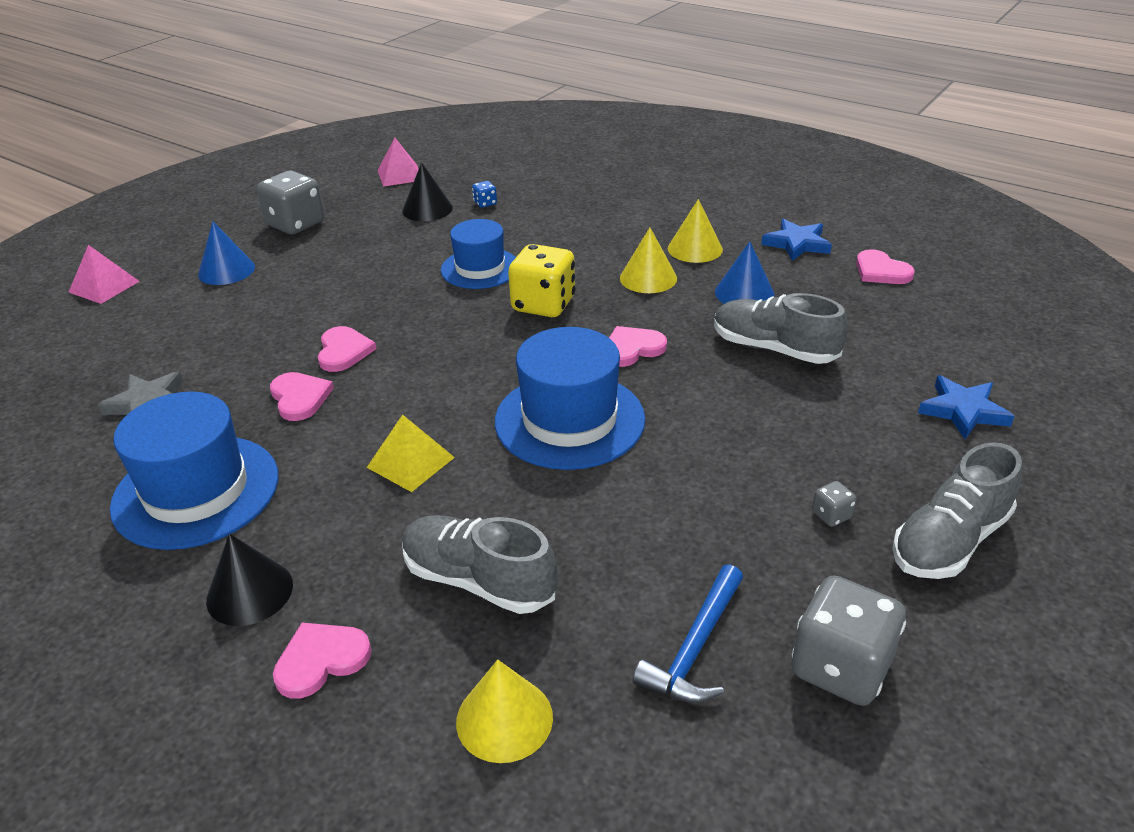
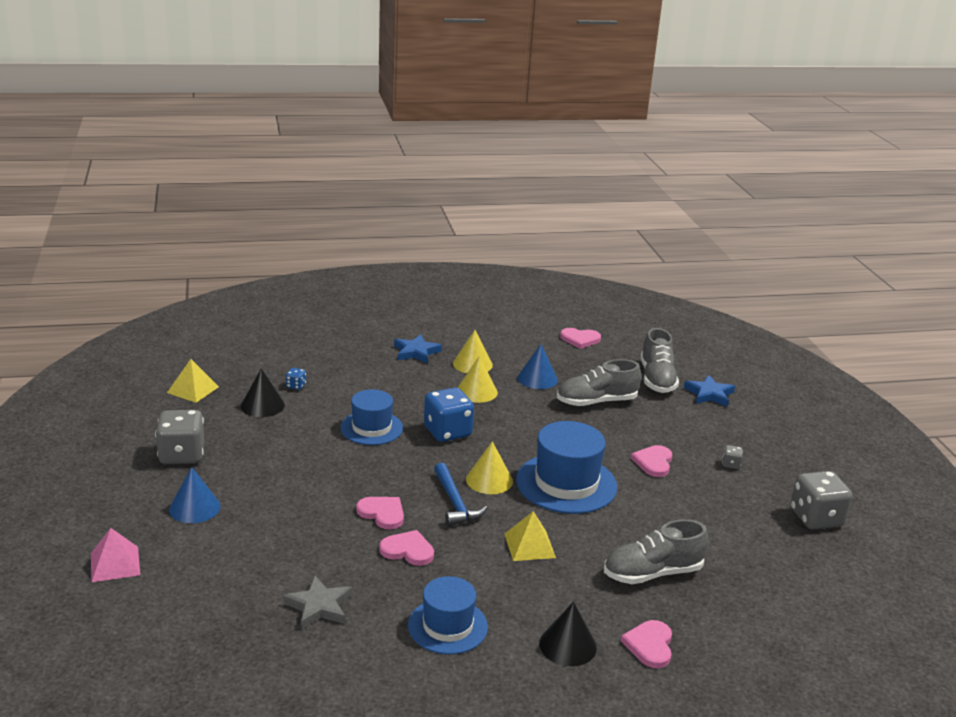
camera: 50 degrees left, 10 degrees down
(196, 491) = (447, 626): blue hat -> blue hat, size x0.66
(400, 175) = (193, 389): pink pyramid -> yellow pyramid
(504, 719) = (749, 612): yellow cone -> yellow cone (489, 480)
(543, 305) = (447, 432): yellow dice -> blue dice
(632, 349) = (534, 433): pink heart -> pink heart (653, 462)
(695, 648) = (766, 543): blue hammer -> blue hammer (455, 502)
(797, 244) = (518, 340): blue star -> blue star (416, 352)
(949, 541) = (780, 451): grey shoe -> grey shoe (657, 379)

